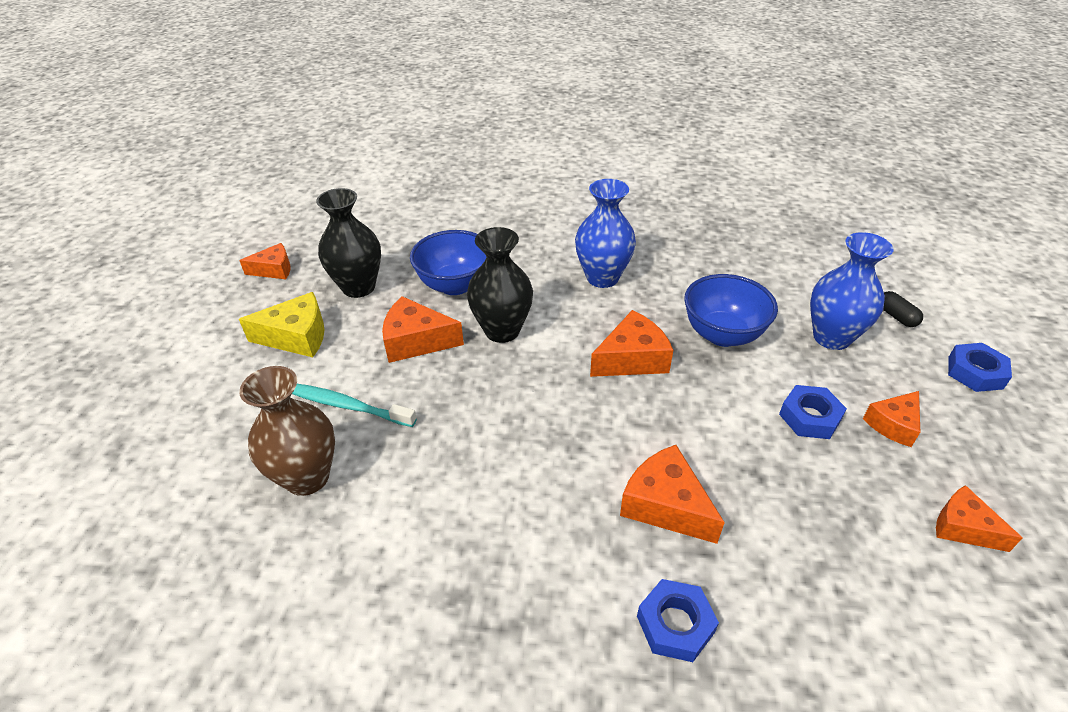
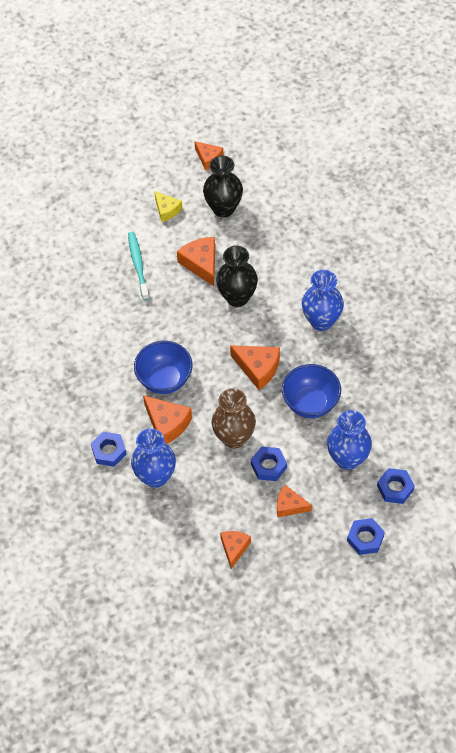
camera: 60 degrees right, 15 degrees up
(297, 336) = (167, 210): yellow cheese -> yellow cheese, size x0.66
(307, 477) = (90, 280): brown vase -> brown vase (234, 437)
(455, 285) = (259, 252): blue bowl -> blue bowl (165, 380)
(665, 505) = (167, 424): orange cheese -> orange cheese turned 120 degrees clockwise
(768, 573) = (155, 477): none -> blue vase
(896, 316) = (395, 488): black capsule -> blue nut

